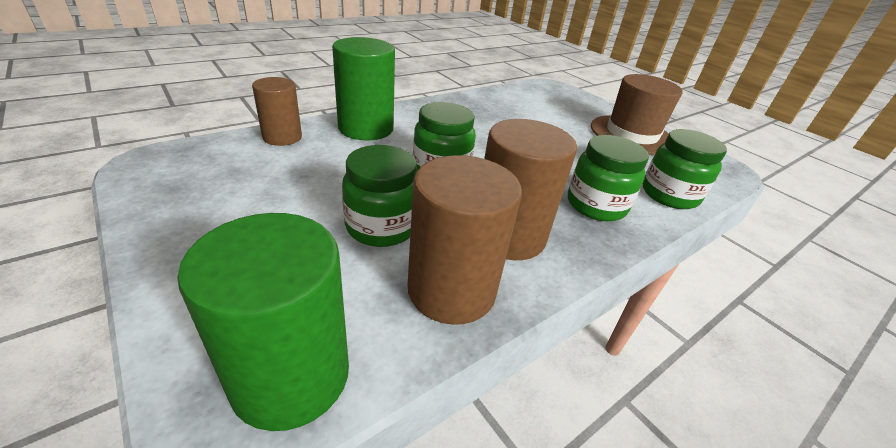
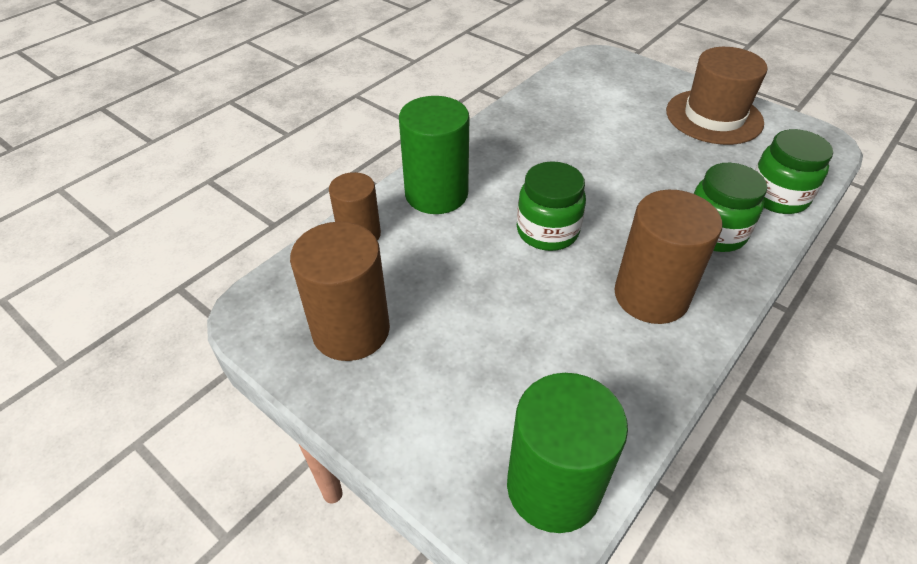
camera: 10 degrees left, 10 degrees up
(381, 226) = (533, 321): green jar -> none
(451, 290) = (631, 371): brown cylinder -> brown cylinder (351, 330)

